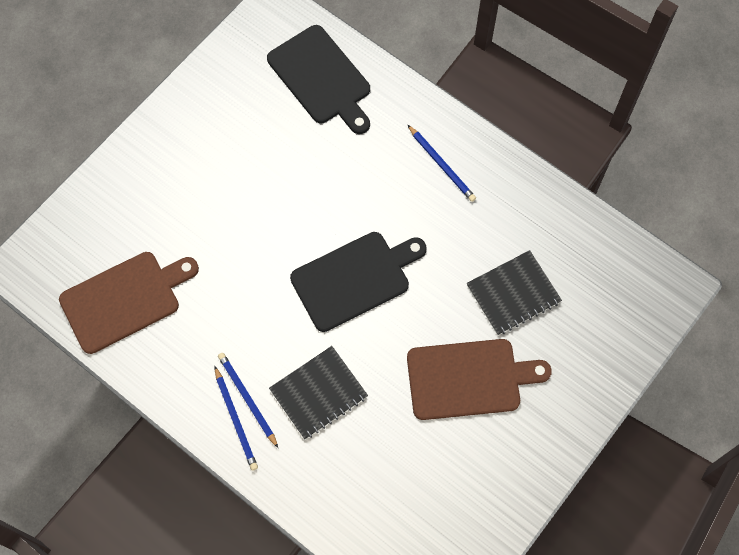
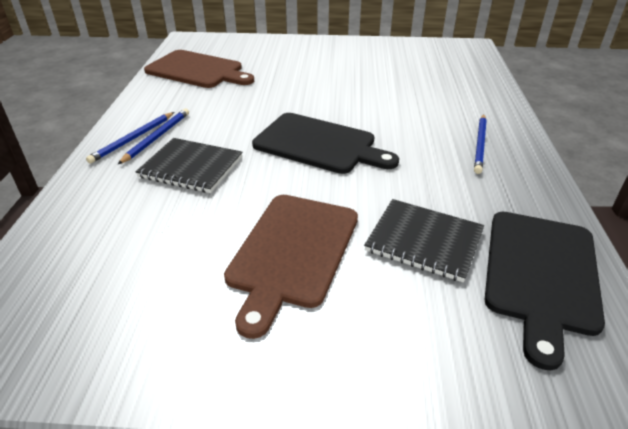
camera: 55 degrees right, 30 degrees down
(321, 78) = (455, 74): black cutting board -> black cutting board (540, 274)
(469, 379) = (292, 252): brown cutting board -> brown cutting board turned 60 degrees clockwise

